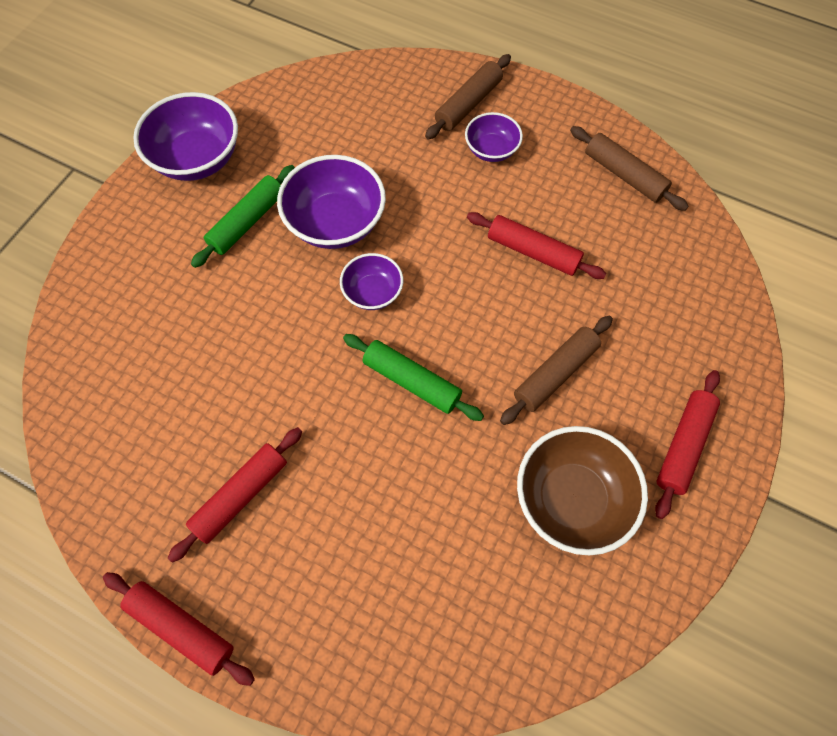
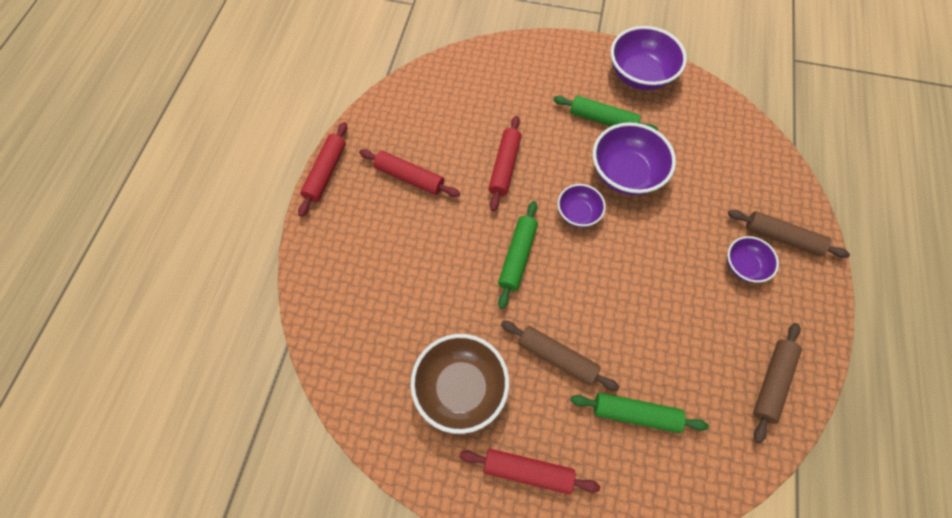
camera: 75 degrees right, 0 degrees up
(533, 252) = (659, 319): red rolling pin -> red rolling pin (504, 166)
(635, 312) = (635, 413): none -> green rolling pin

